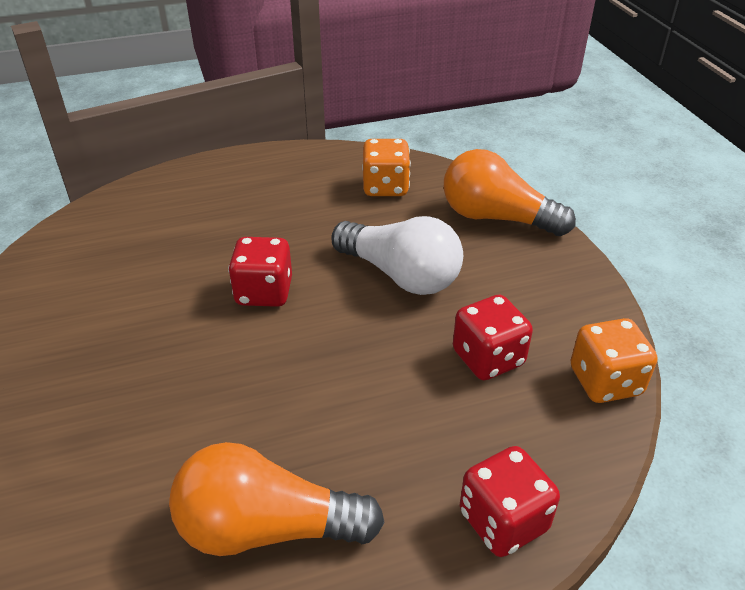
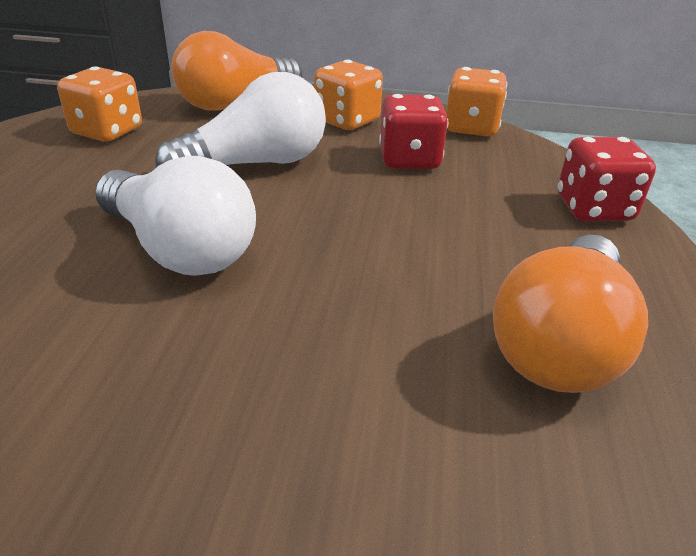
camera: 65 degrees left, 5 degrees down
(264, 292) = (180, 249): red dice -> white light bulb
(528, 293) = (347, 121): none -> orange dice

